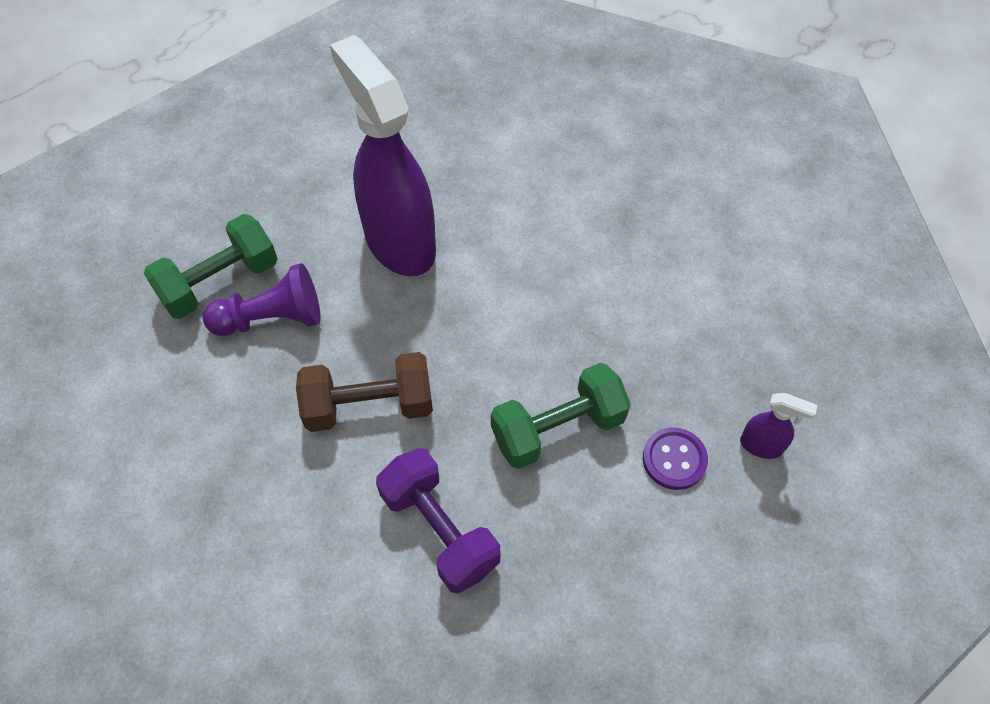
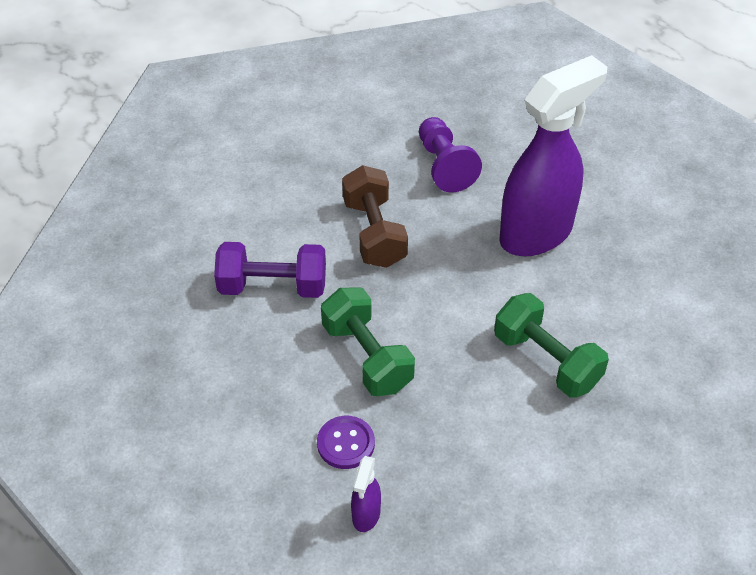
camera: 85 degrees right, 10 degrees down
(219, 282) = (472, 131): green dumbbell -> green dumbbell (546, 360)
(439, 530) = (273, 286): purple dumbbell -> purple dumbbell turned 45 degrees clockwise

